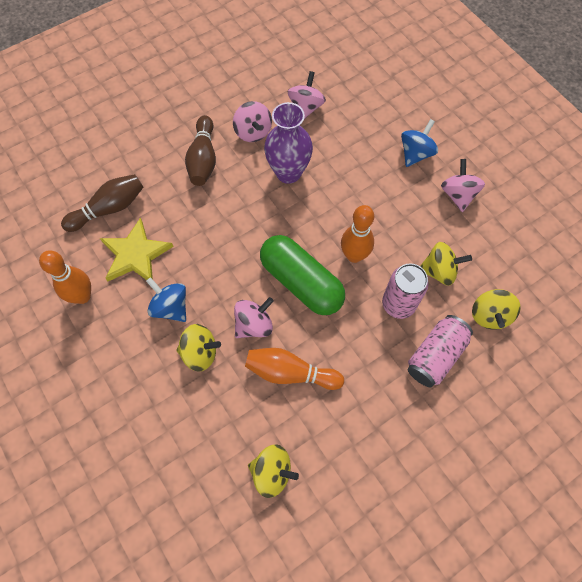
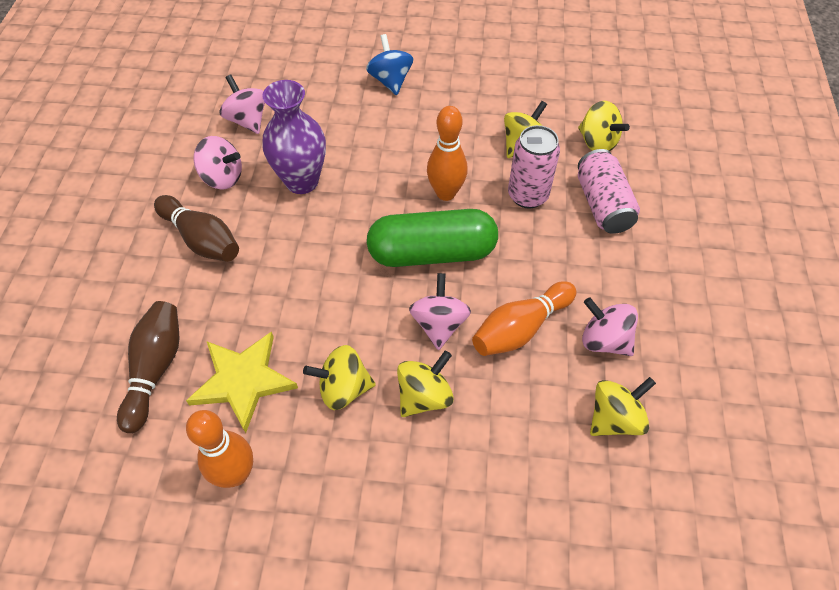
camera: 50 degrees left, 10 degrees down
(171, 307) = (343, 388): blue spinning top -> yellow spinning top
(458, 195) = (462, 83): pink spinning top -> pink spinning top (604, 340)

